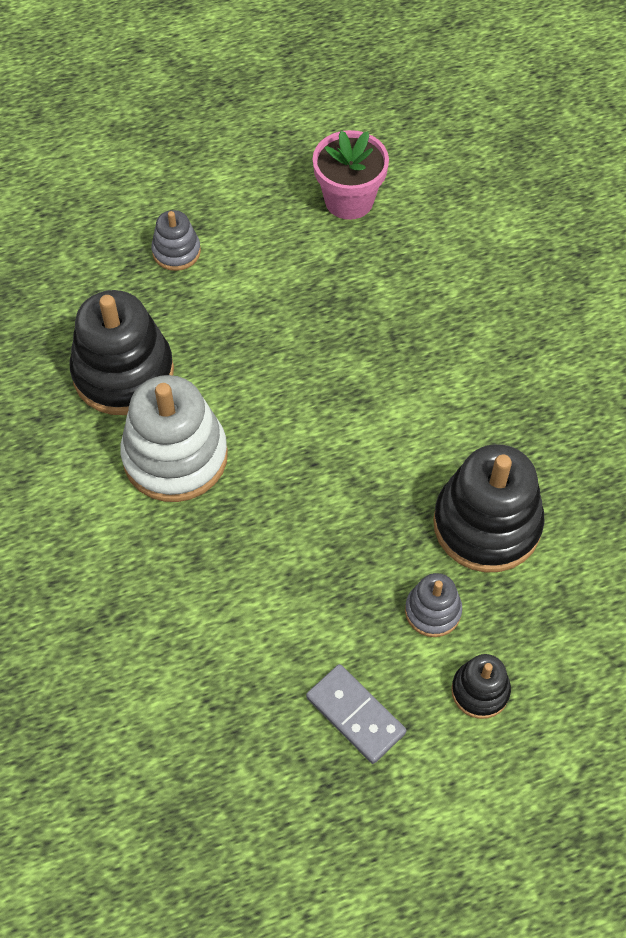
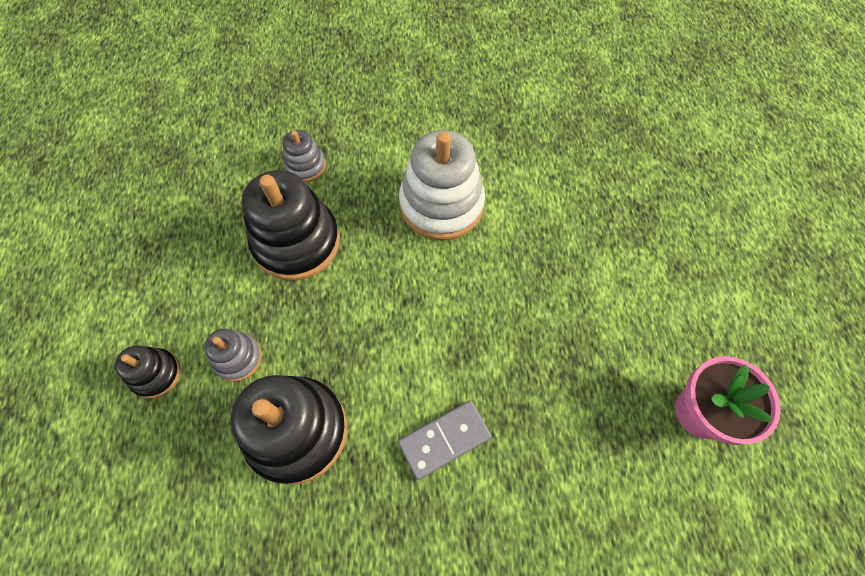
camera: 105 degrees right, 5 degrees up
(123, 373) = (528, 184): black stacking toy -> black stacking toy (297, 242)
(176, 251) = (649, 243): grey stacking toy -> grey stacking toy (305, 166)
(355, 715) = (183, 277): grey domino -> grey domino (444, 439)

